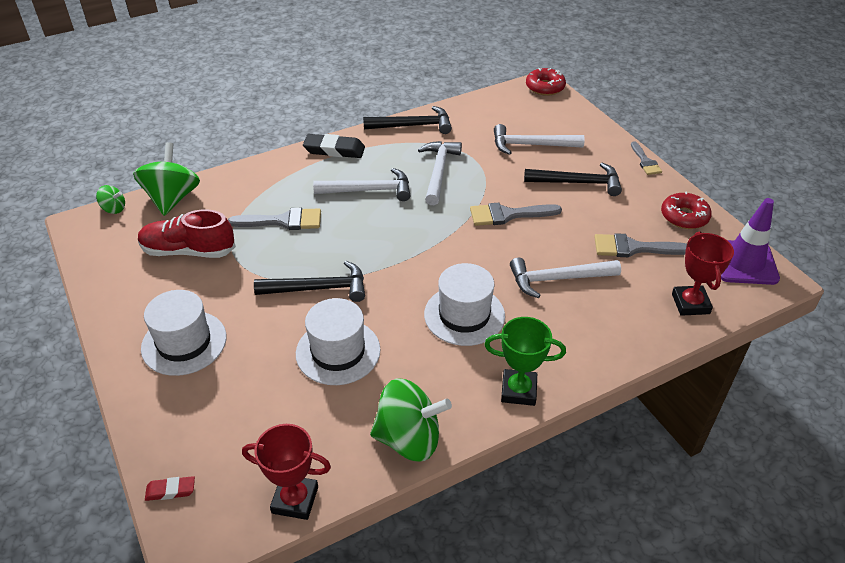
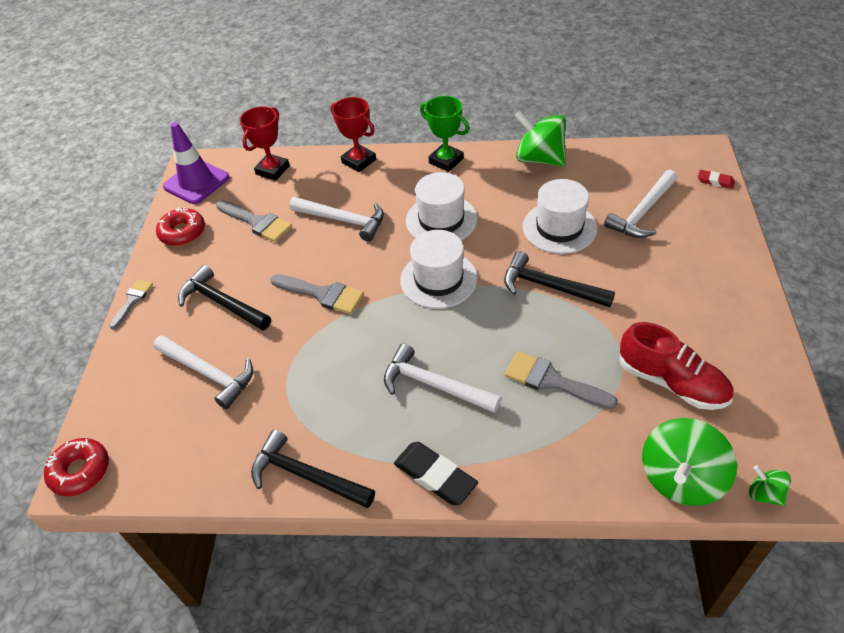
camera: 145 degrees left, 5 degrees up
(184, 342) = (691, 280): white hat -> white hat (438, 279)
(295, 500) = (631, 152): red trophy -> red trophy (359, 161)
(439, 171) = (339, 379): white hammer -> white hammer (642, 212)

